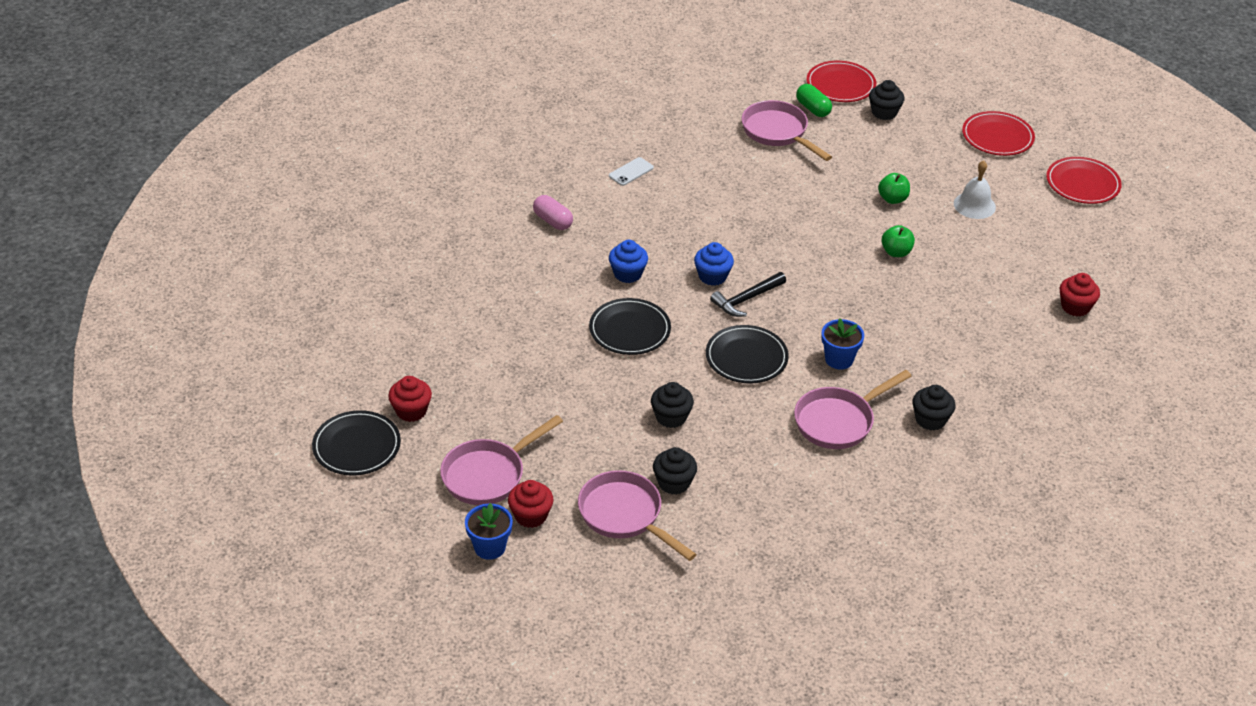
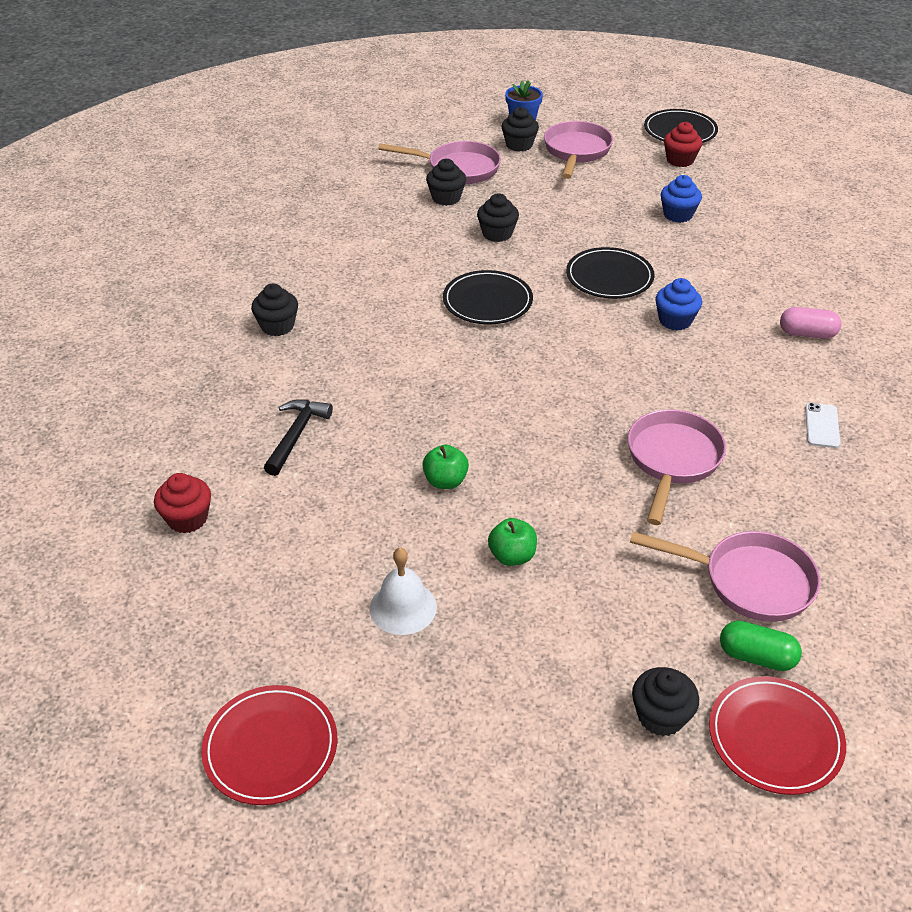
camera: 145 degrees right, 0 degrees up
(531, 515) = (519, 145): red cupcake -> black cupcake
(712, 276) = (600, 356): blue cupcake -> blue cupcake (678, 215)
(746, 299) = (544, 350): black hammer -> black hammer (296, 435)
(838, 421) = (359, 289): pink pan -> pink pan (672, 460)
(839, 359) = (404, 338): blue flower pot -> none
(997, 137) = (459, 774): red plate -> none

